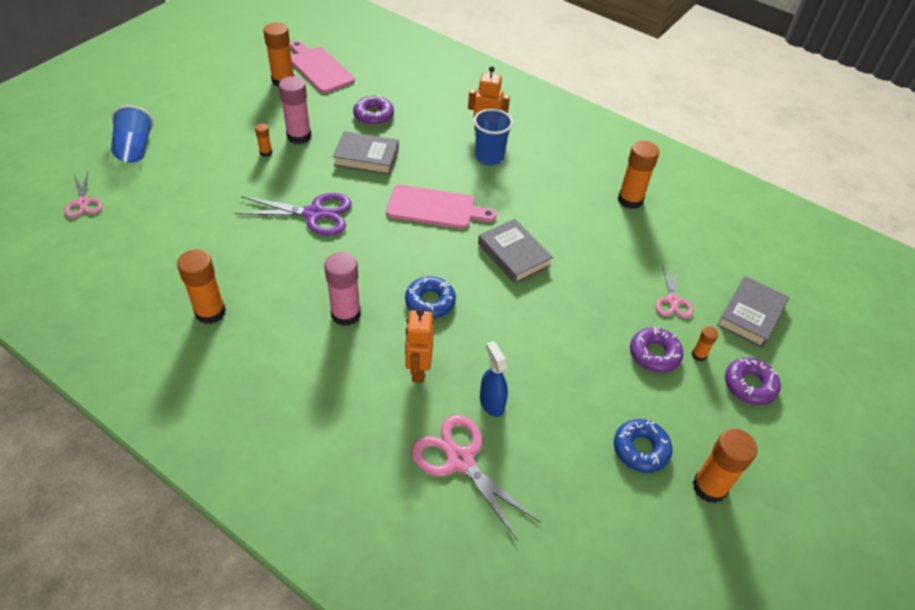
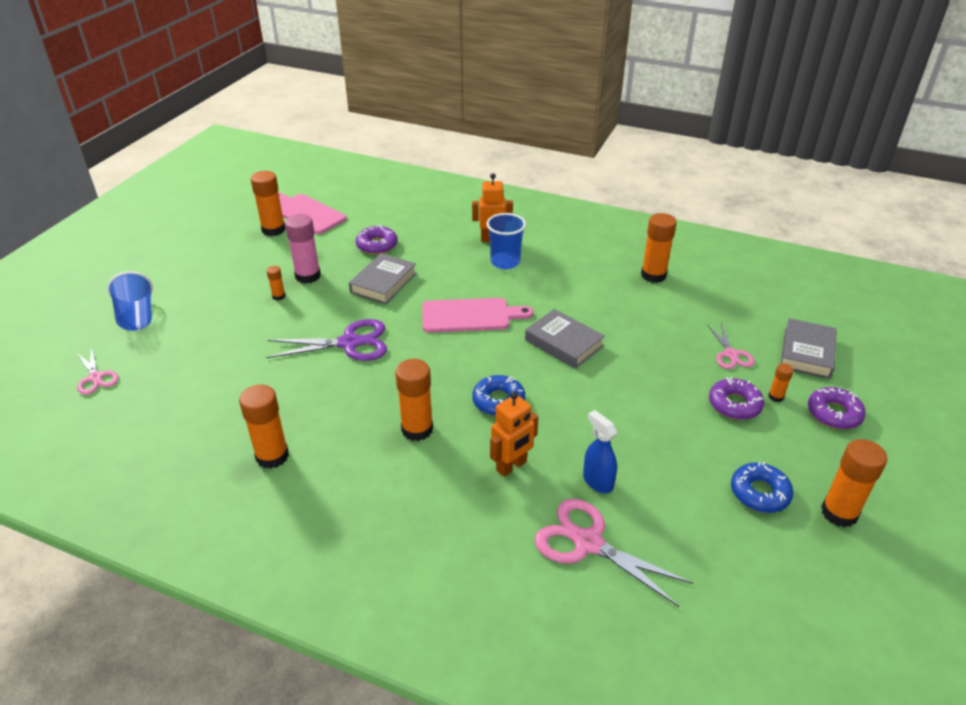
camera: 10 degrees left, 10 degrees down
(346, 314) = (417, 429): pink glue stick -> orange glue stick
(366, 157) = (383, 283): grey book -> grey book turned 60 degrees counterclockwise
(418, 370) = (511, 466): orange robot -> orange robot turned 120 degrees counterclockwise

